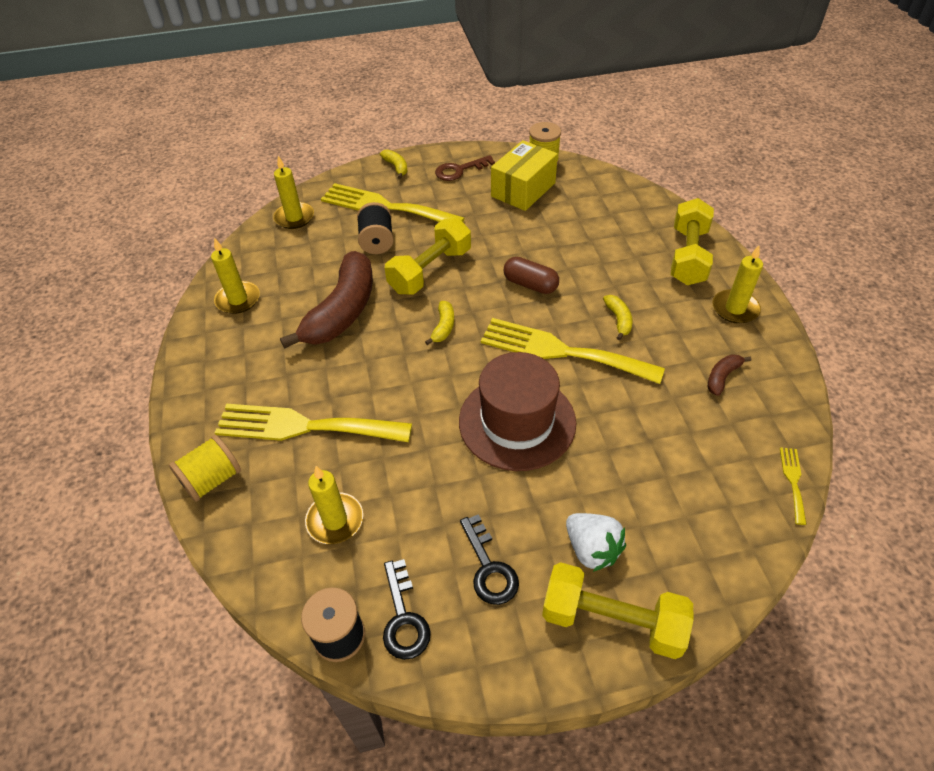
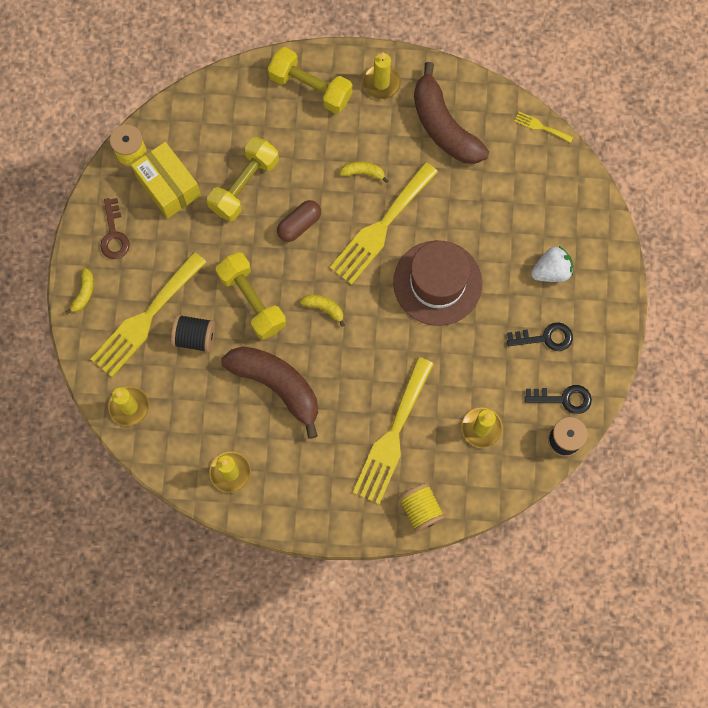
camera: 75 degrees left, 25 degrees up
(396, 167) = (84, 293): yellow banana -> yellow banana turned 120 degrees clockwise
(612, 620) = (599, 277): yellow dumbbell -> yellow dumbbell (244, 185)
(722, 377) = (443, 126): brown banana -> brown banana, size x2.39

